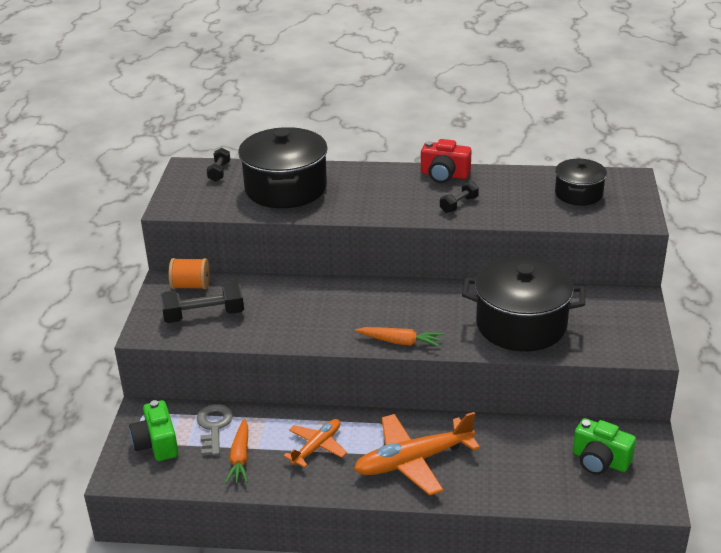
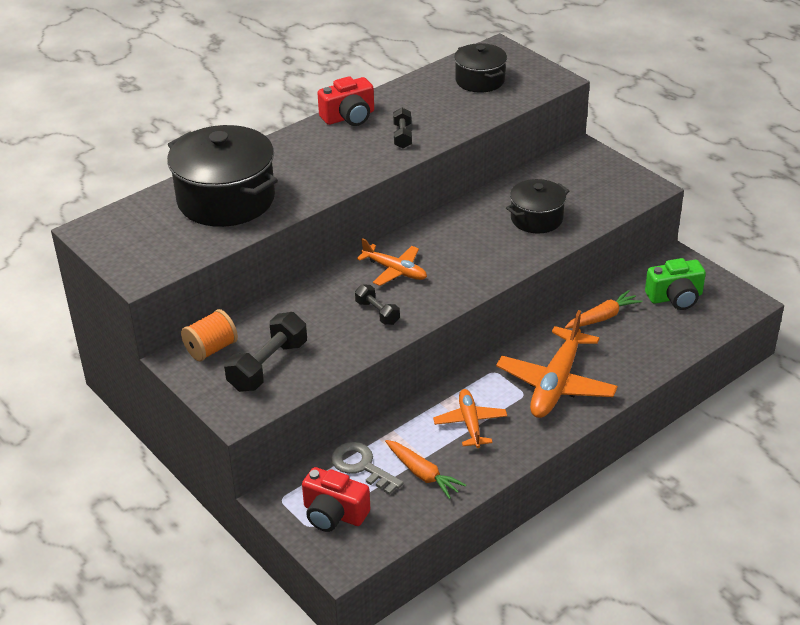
camera: 45 degrees left, 5 degrees up
(156, 443) = (334, 514): green camera -> red camera
(219, 172) = (132, 218): black dumbbell -> black dumbbell (377, 313)
(368, 303) = (394, 270): none -> orange plane
(400, 342) = (469, 286): orange carrot -> orange carrot (602, 317)
(521, 325) = (536, 219): black pot -> black pot, size x0.57

